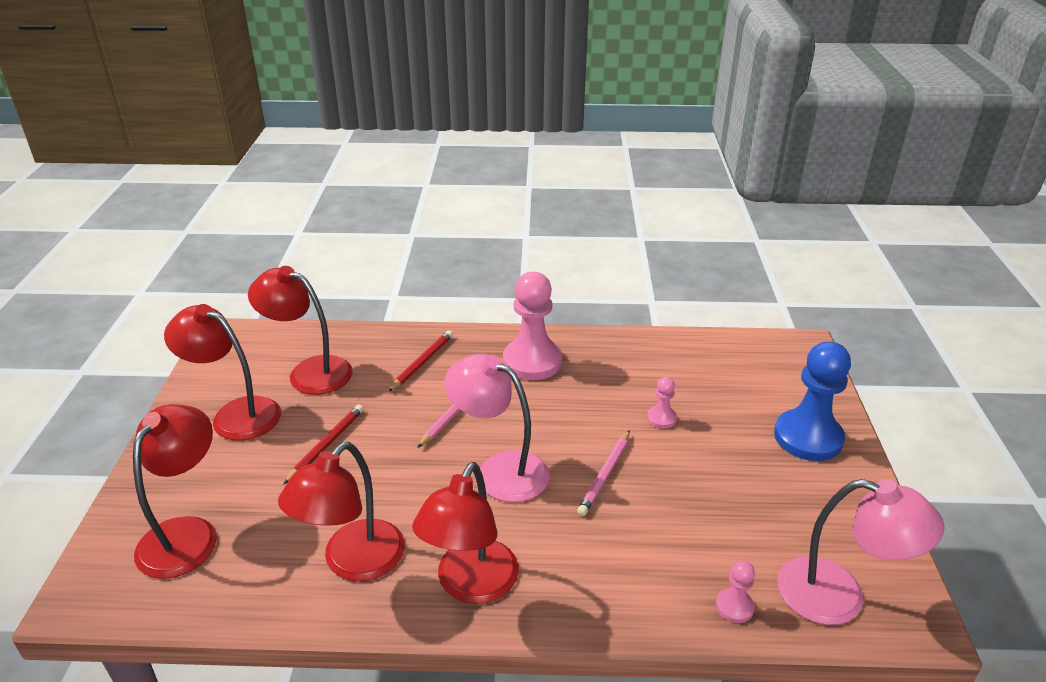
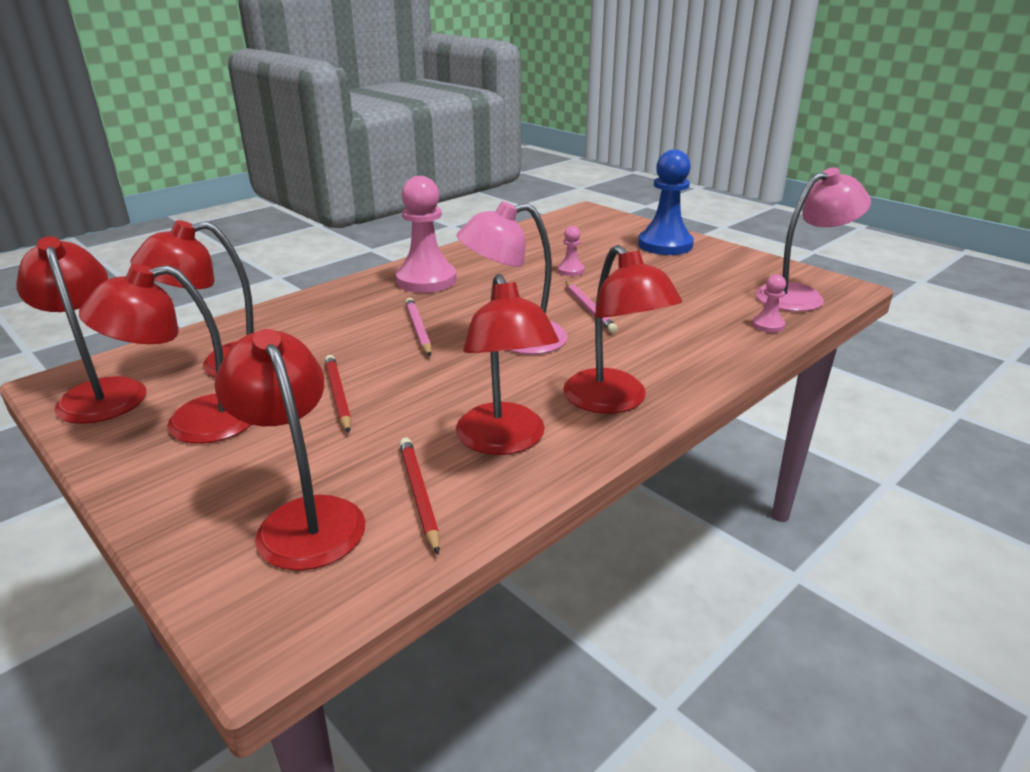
camera: 45 degrees left, 5 degrees down
(230, 356) = (100, 393): none -> red lamp
(422, 362) = (332, 315): red pencil -> red pencil (419, 494)

